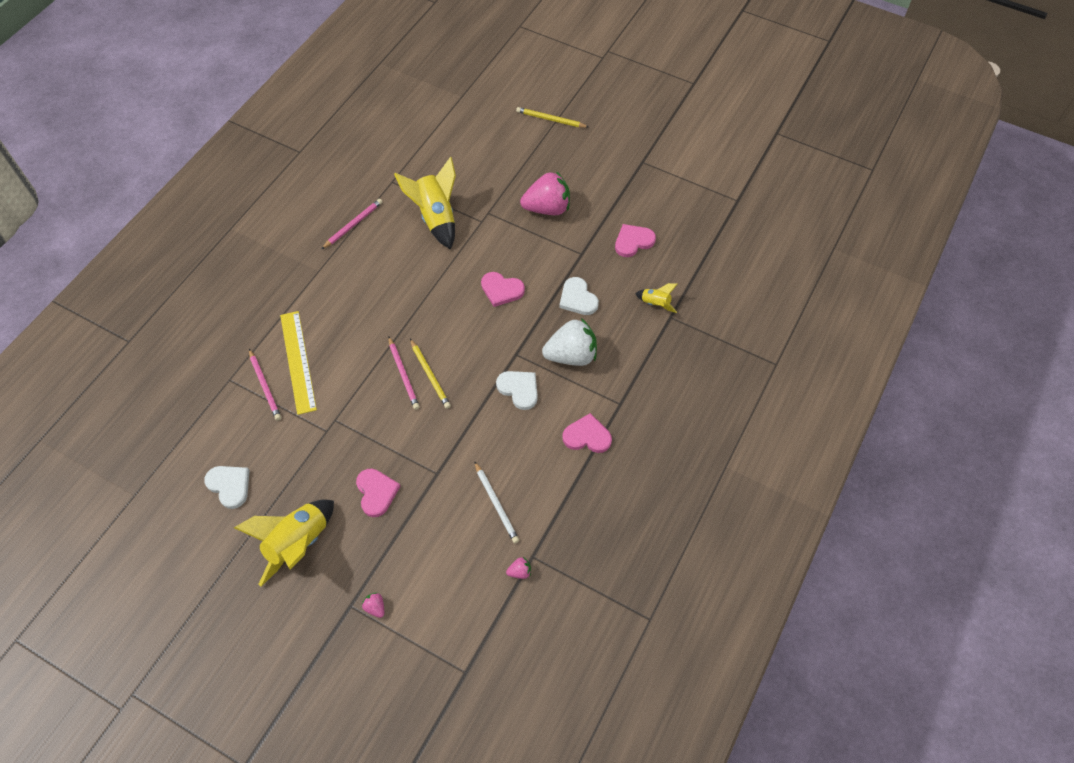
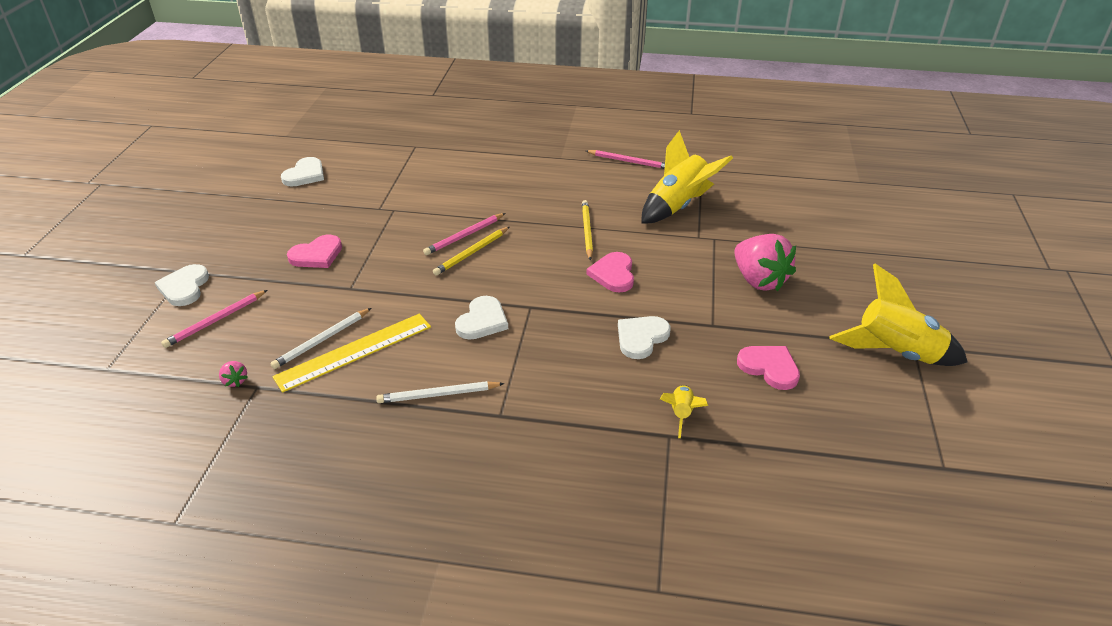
camera: 70 degrees right, 20 degrees down
(265, 386) = (416, 164): pink pencil -> pink pencil (216, 321)
(298, 361) = (450, 173): yellow ruler -> yellow ruler (354, 351)
(298, 544) = (251, 225): yellow rocket -> yellow rocket (895, 354)
(375, 607) = (184, 287): pink strawberry -> white heart
(550, 119) = (897, 250): yellow pencil -> yellow pencil (587, 231)
(571, 355) = (552, 352): white strawberry -> none
(587, 436) = (438, 395): pink heart -> white pencil

